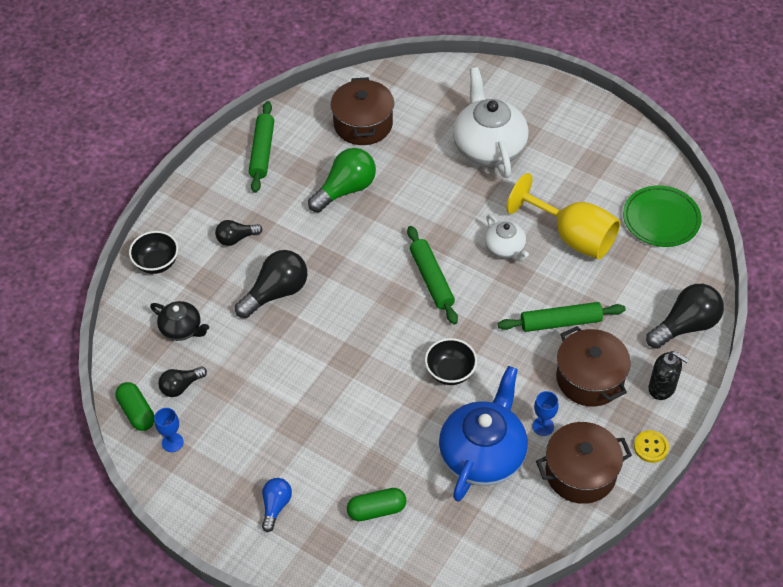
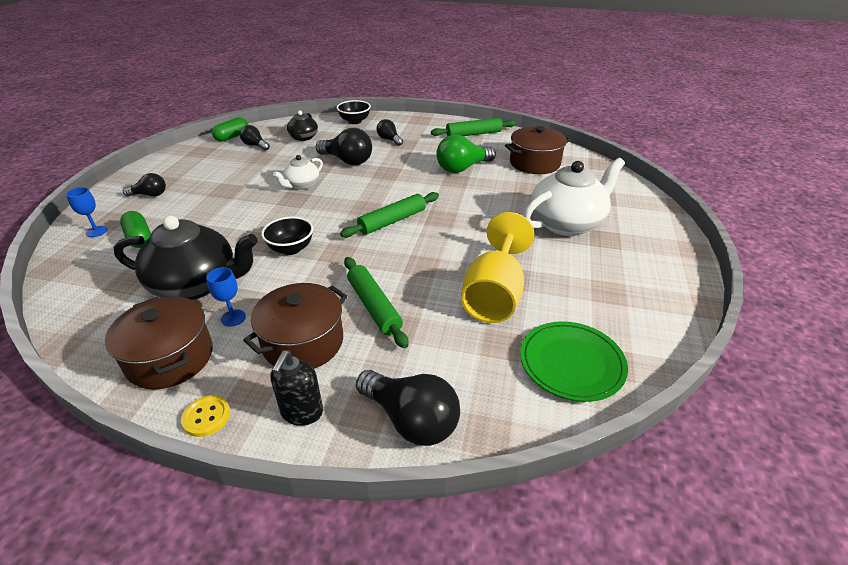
camera: 70 degrees right, 15 degrees down
(172, 442) = (208, 151): blue goblet -> blue goblet (96, 231)
(276, 506) = (150, 195): blue light bulb -> black light bulb
(345, 190) = (462, 168): green light bulb -> green light bulb turned 120 degrees clockwise
(483, 454) = (197, 284): blue teapot -> black teapot
(505, 248) = (451, 254): white teapot -> white teapot (302, 185)

